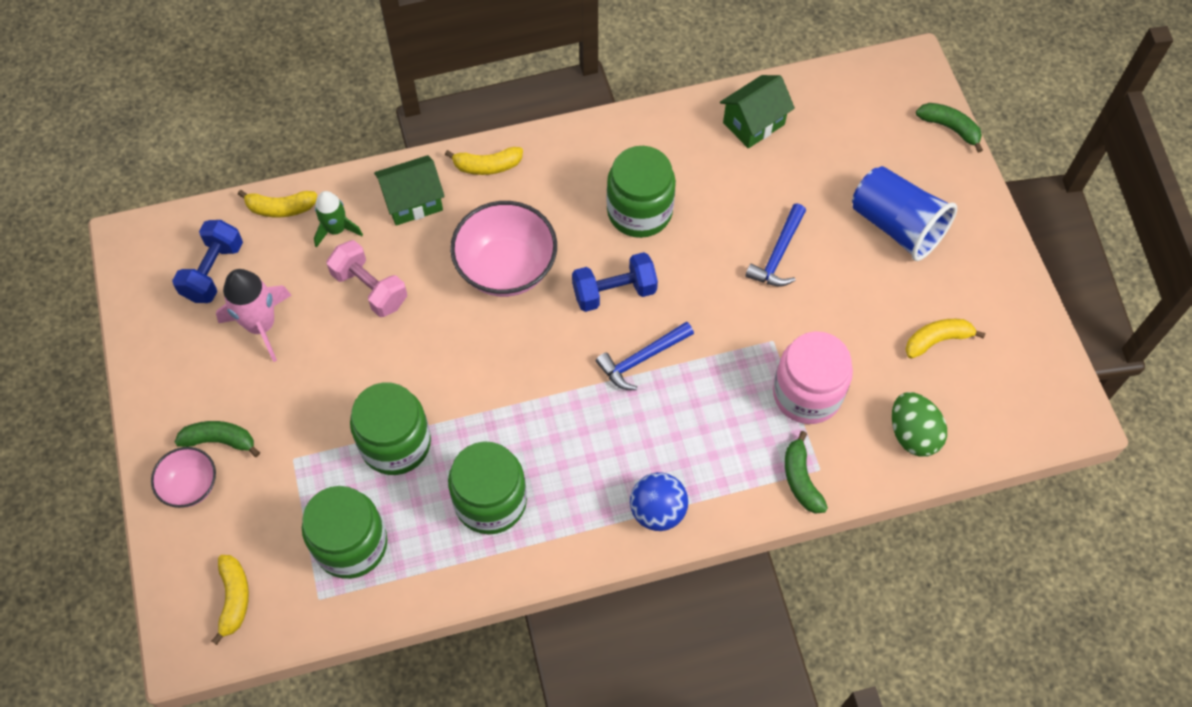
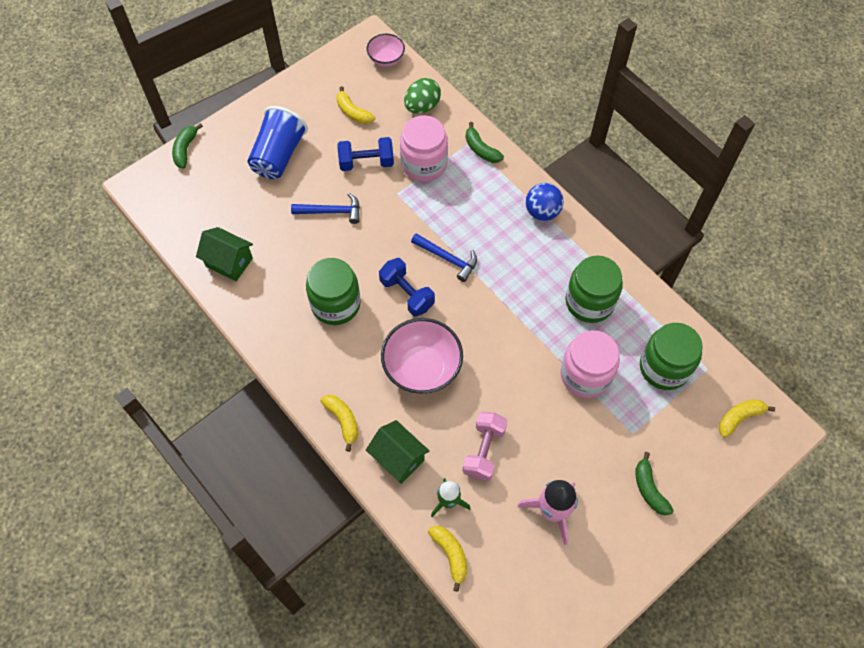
camera: 115 degrees left, 0 degrees up
(190, 486) = (690, 489): pink bowl -> pink bowl (386, 59)
(213, 271) = (529, 574): blue dumbbell -> blue dumbbell (366, 162)
(395, 443) = (585, 375): green jar -> pink jar
(801, 479) = (481, 149): green banana -> green banana turned 90 degrees clockwise

